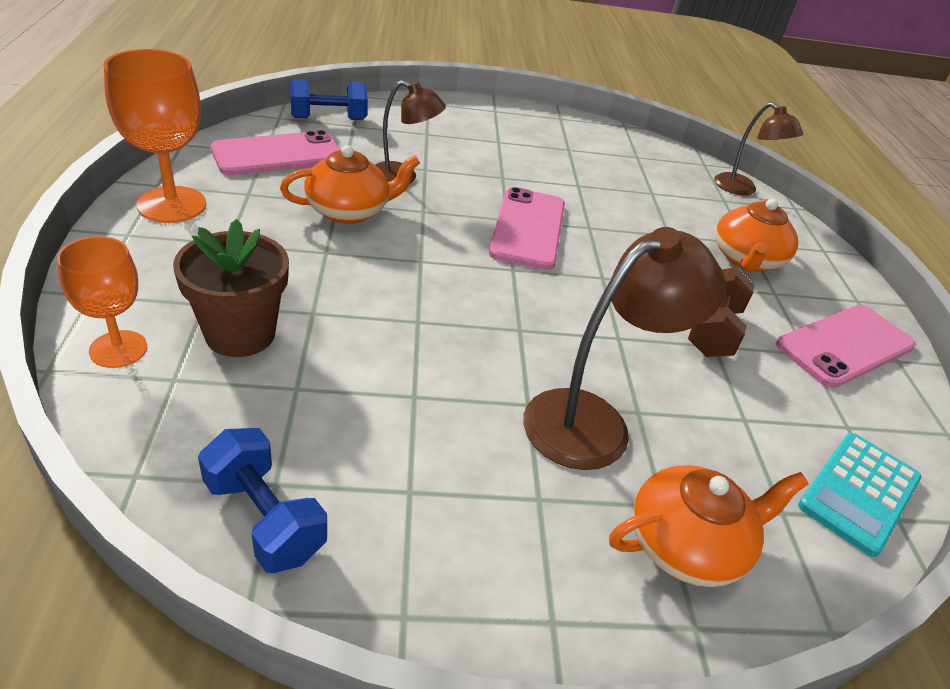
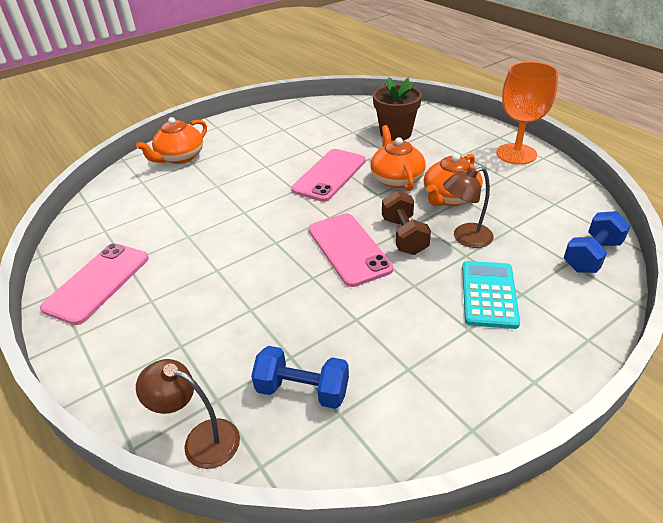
camera: 155 degrees right, 0 degrees up
(118, 349) = (420, 113): orange goblet -> none
(264, 518) = (316, 109): blue dumbbell -> blue dumbbell (302, 390)
(278, 154) = (546, 206): pink phone -> pink phone (329, 175)
(594, 420) = (235, 173): brown lamp -> none
(712, 331) = (191, 244): brown dumbbell -> brown dumbbell (404, 236)
(746, 260) = (179, 322): orange teapot -> orange teapot (396, 179)
(859, 492) = (104, 203): turquoise calculator -> turquoise calculator (489, 294)

